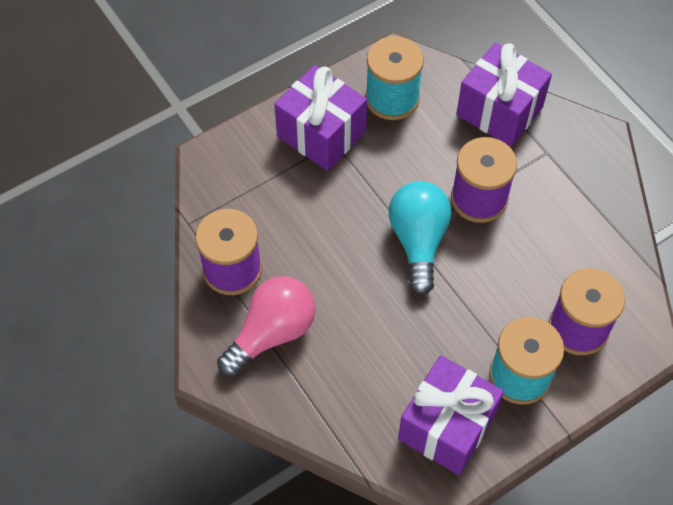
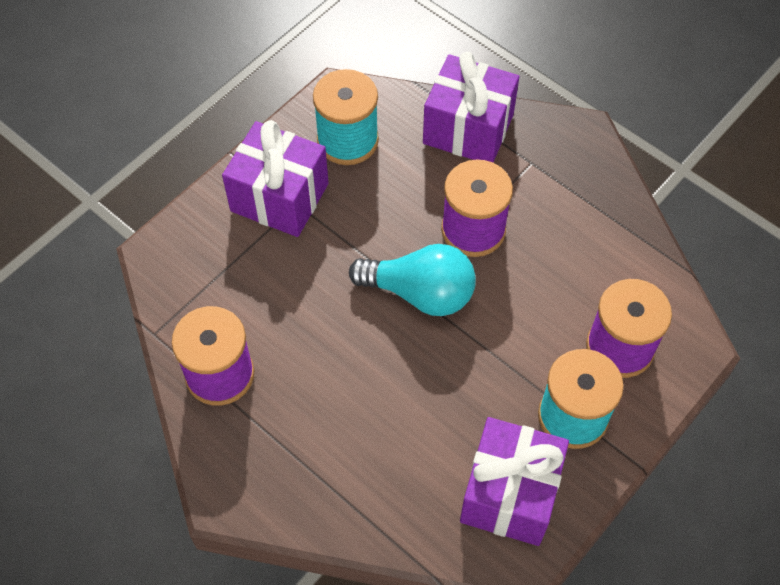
camera: 15 degrees left, 0 degrees up
(272, 333) = (285, 437): pink light bulb -> none
(418, 241) = (420, 293): turquoise light bulb -> turquoise light bulb turned 120 degrees clockwise

